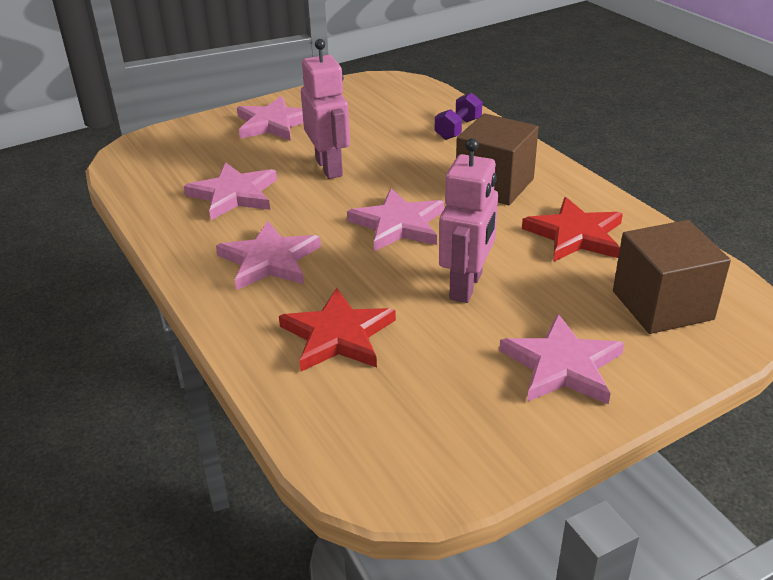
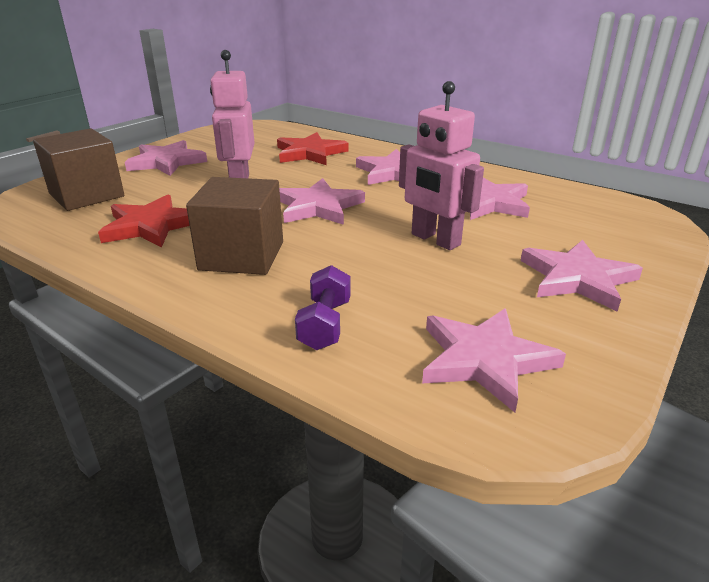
camera: 155 degrees right, 5 degrees down
(386, 100) = (484, 360): none -> pink star

